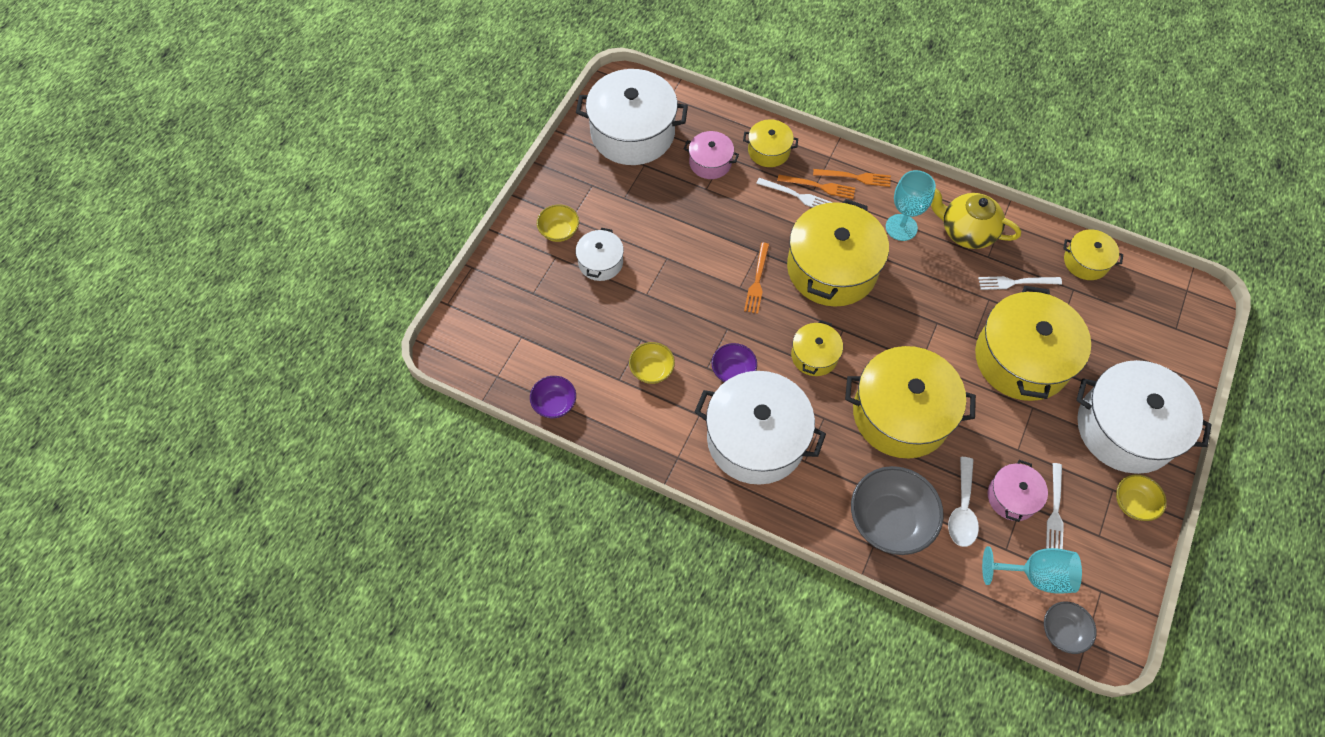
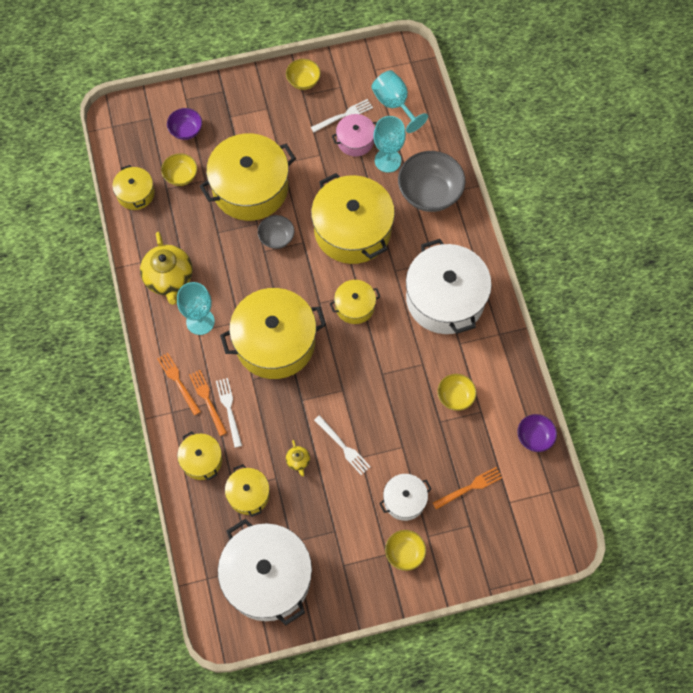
camera: 130 degrees left, 5 degrees up
(706, 213) = (298, 461): none -> yellow teapot
(710, 162) = (248, 494): pink pot -> yellow pot
(733, 371) = (410, 346): purple bowl -> purple bowl (186, 130)
(757, 280) = (327, 383): orange fork -> orange fork (469, 487)
(962, 510) = (387, 160): white spoon -> turquoise goblet
(1016, 282) = (189, 224): white fork -> white fork (343, 446)
(1062, 631) = (415, 75): grey bowl -> grey bowl (276, 238)
(1080, 310) = (181, 176): none -> yellow bowl
(1125, 428) = (254, 108): white pot -> none

